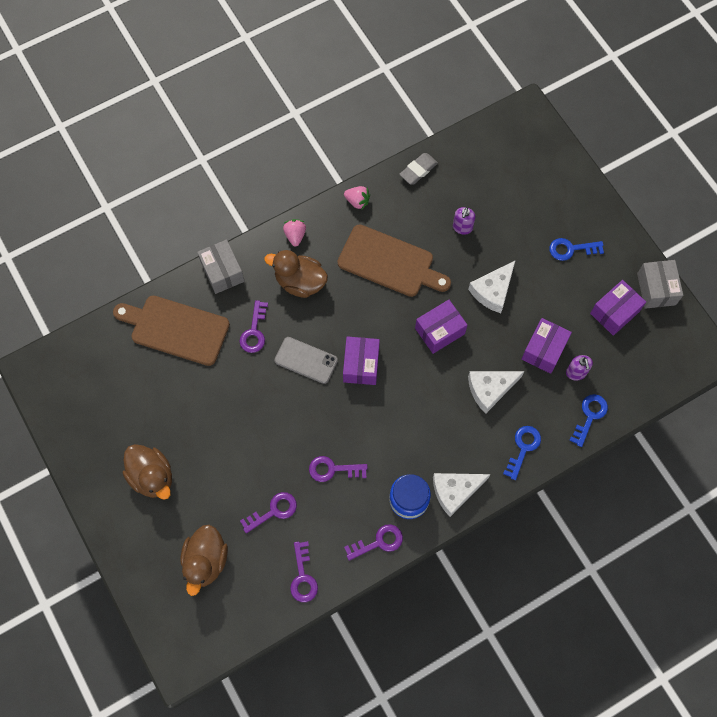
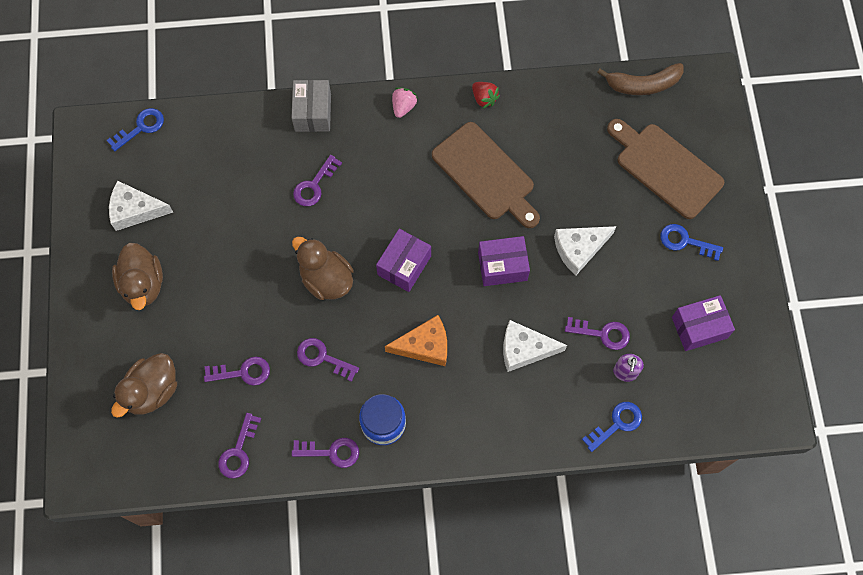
camera: 25 degrees right, 0 degrees up
(176, 329) = (239, 150): brown cutting board -> brown cutting board (665, 168)
(300, 282) = (384, 155): brown duck -> brown duck (326, 279)
(306, 360) = (351, 236): grey phone -> none
(357, 201) = (484, 99): pink strawberry -> red strawberry
(410, 422) = (425, 345): none -> orange cheese
(418, 170) = (563, 93): grey eraser -> none
(455, 491) = (435, 437): white cheese -> white cheese (135, 210)
(462, 227) = (580, 170): purple soap dispenser -> none
(477, 137) = (643, 84): none -> brown banana
(523, 448) = (529, 425): blue key -> blue key (141, 128)
(544, 350) = (602, 333): purple box -> purple key
(656, 289) = (757, 323): grey box -> none

